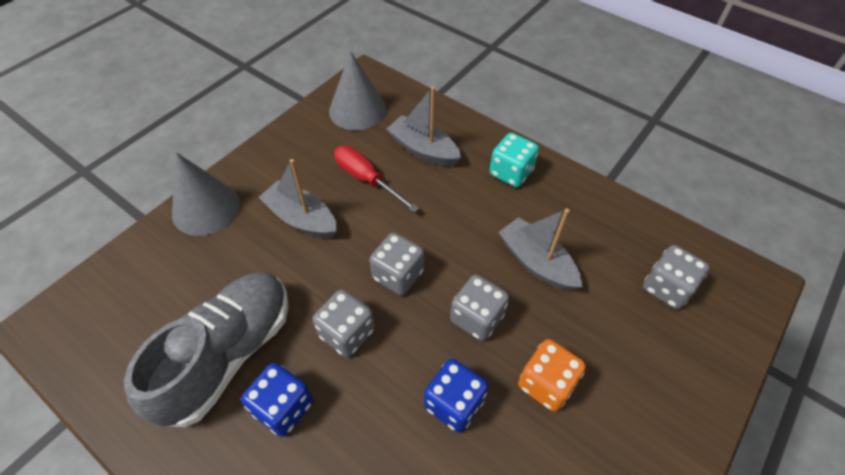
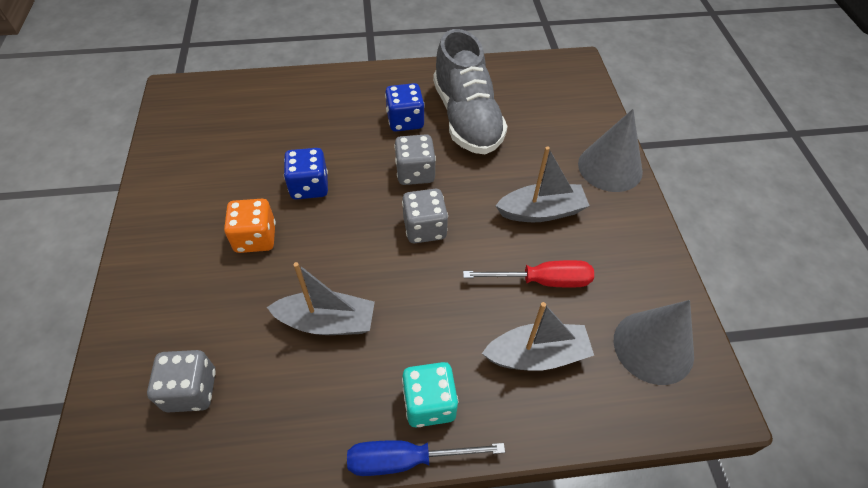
camera: 135 degrees right, 0 degrees up
(477, 318) = (339, 243): grey dice -> none
(548, 159) = (406, 460): none -> blue screwdriver

